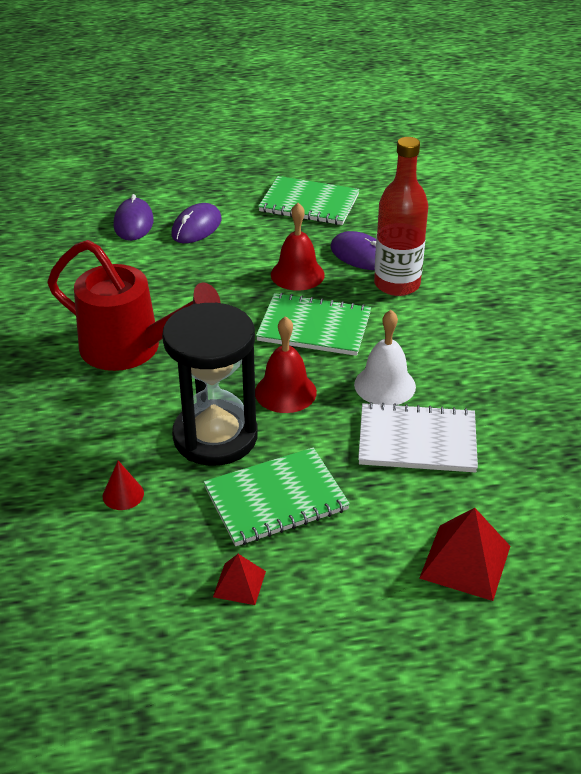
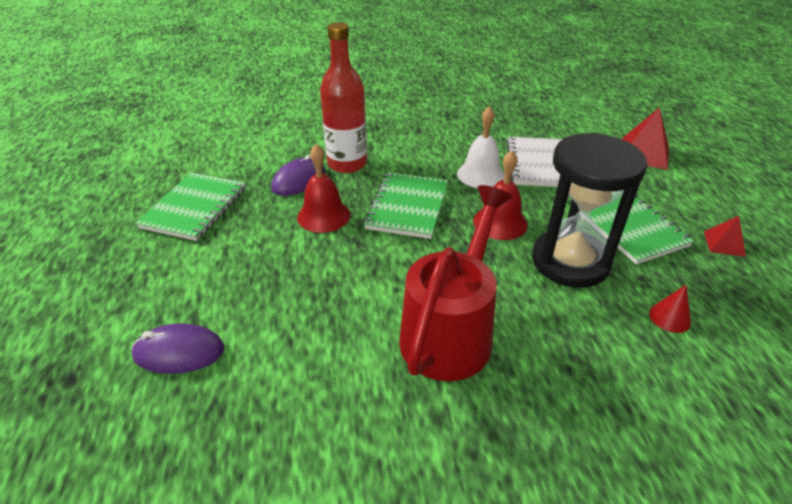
camera: 90 degrees left, 0 degrees up
(196, 227) = (212, 290): purple mouse -> none

